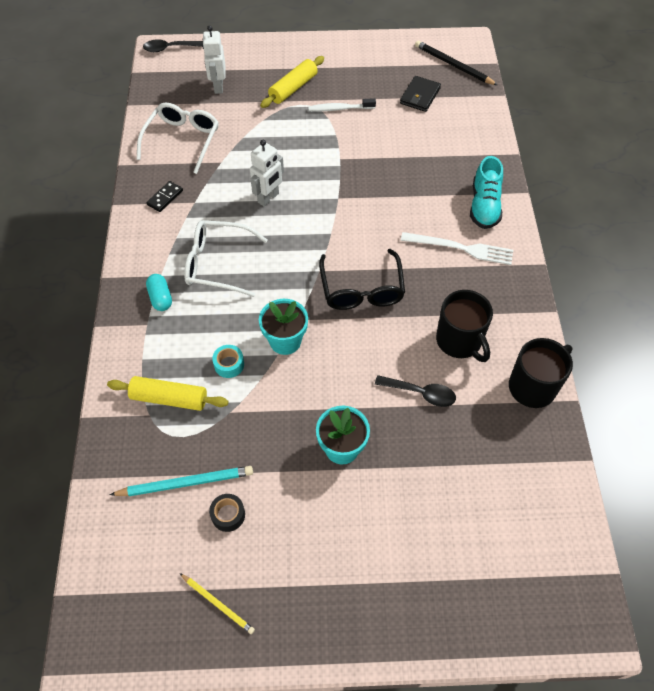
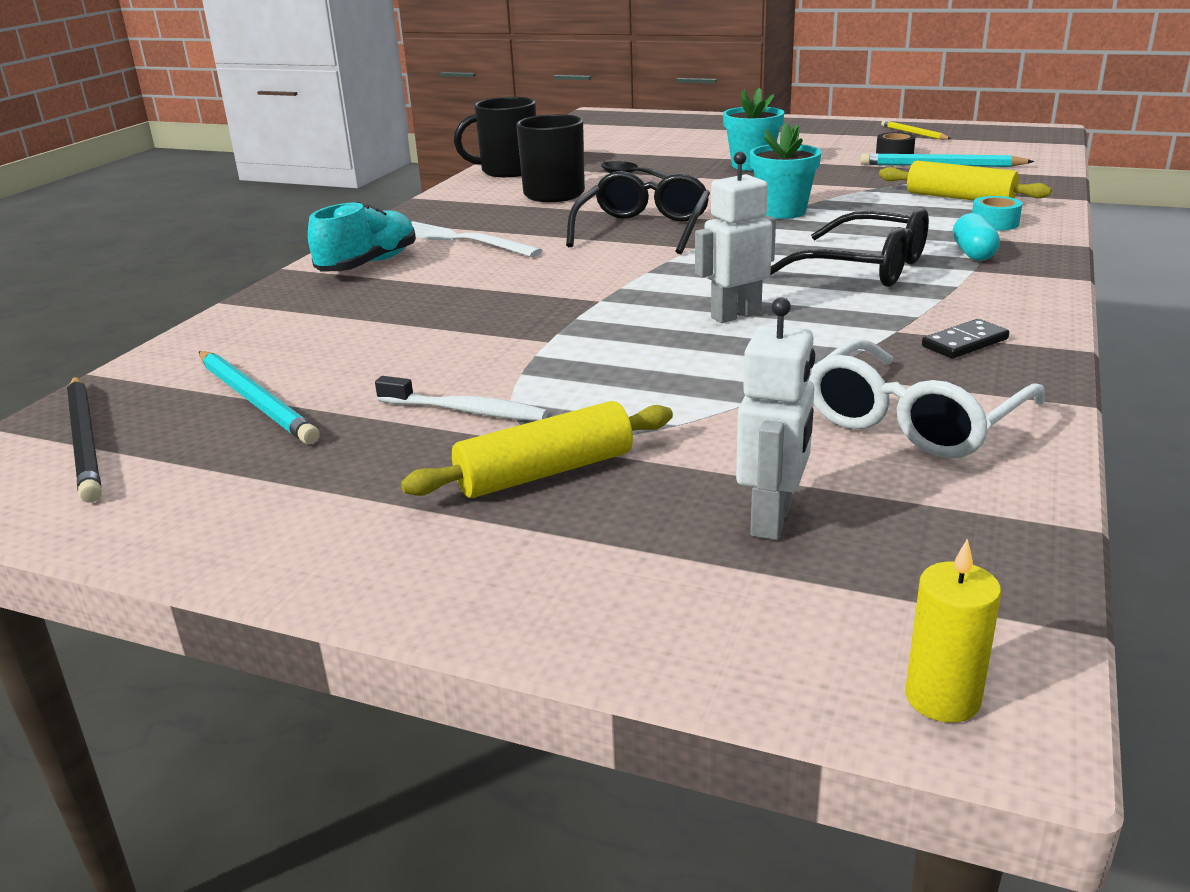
camera: 155 degrees left, 30 degrees down
(169, 48) = (942, 698): black spoon -> yellow candle
(217, 264) = (865, 268): white glasses -> black glasses
(229, 364) = (870, 207): turquoise tape -> turquoise tape (994, 223)
(420, 96) = (256, 400): black wallet -> turquoise pencil

